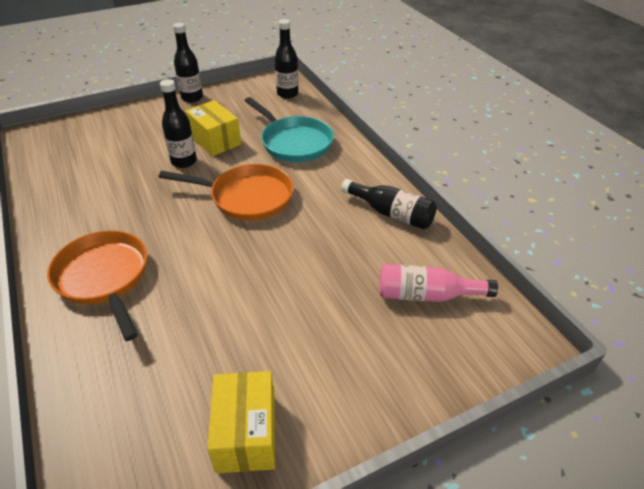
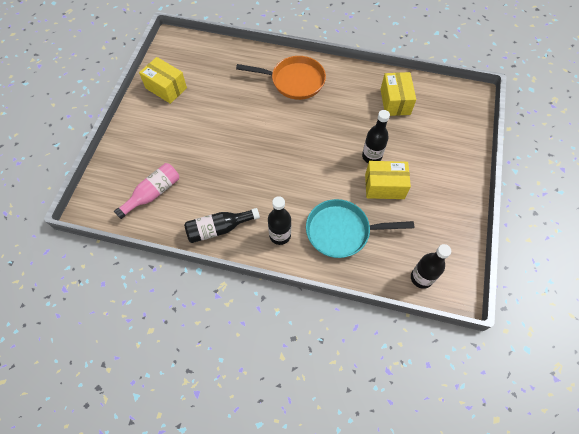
camera: 130 degrees right, 20 degrees up
(81, 178) = (395, 102): none -> yellow box
(192, 98) = (464, 206): black bottle -> black bottle (280, 235)
(246, 197) = (304, 167): orange pan -> none

